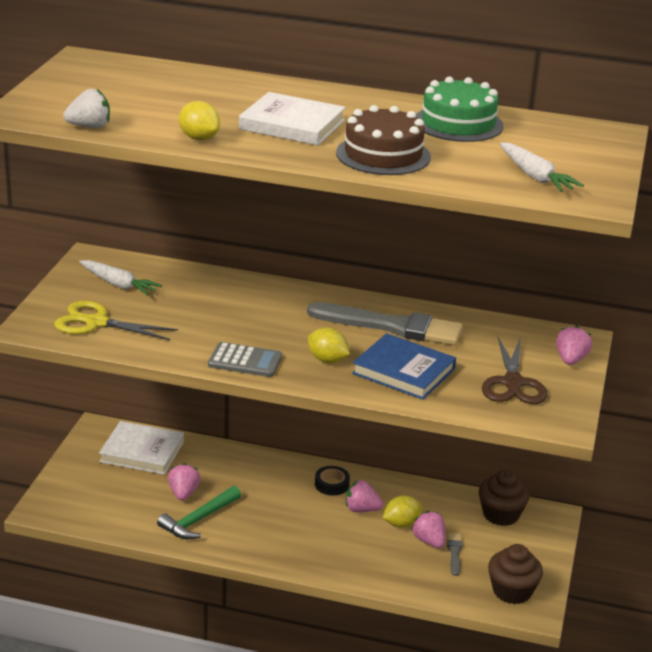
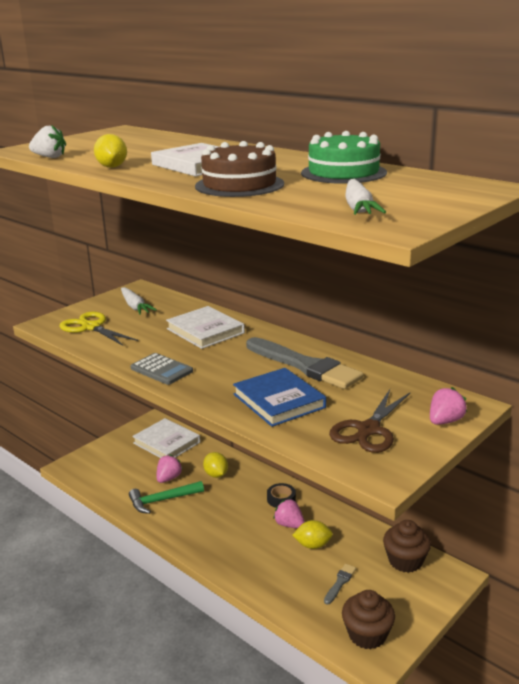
camera: 30 degrees right, 5 degrees down
(241, 303) = (205, 331): none -> white book
(327, 360) = (225, 381): yellow lemon -> yellow lemon (216, 474)
(429, 541) = (325, 566): pink strawberry -> none

